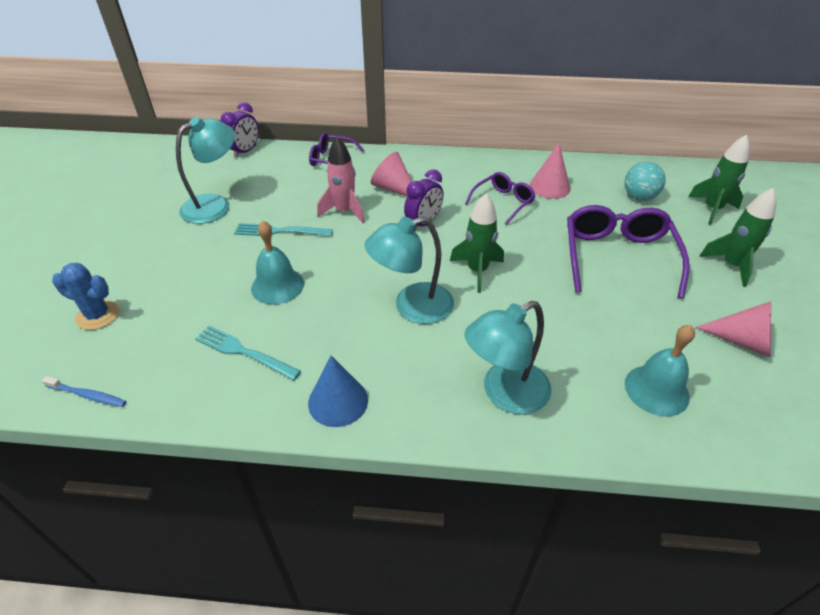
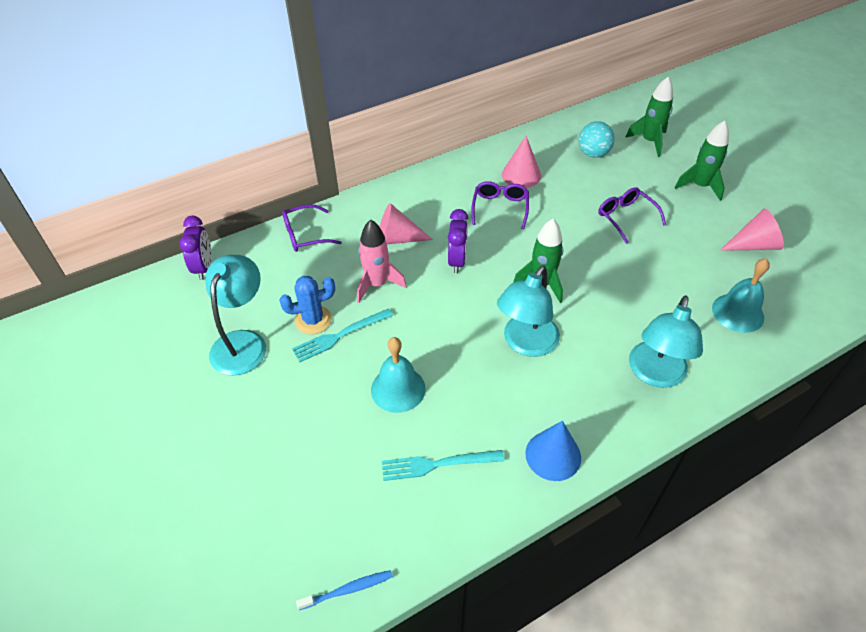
camera: 35 degrees left, 5 degrees up
(98, 315) = (262, 518): blue cactus -> blue cactus (313, 320)
(618, 258) = (626, 218): purple glasses -> purple glasses, size x0.58

